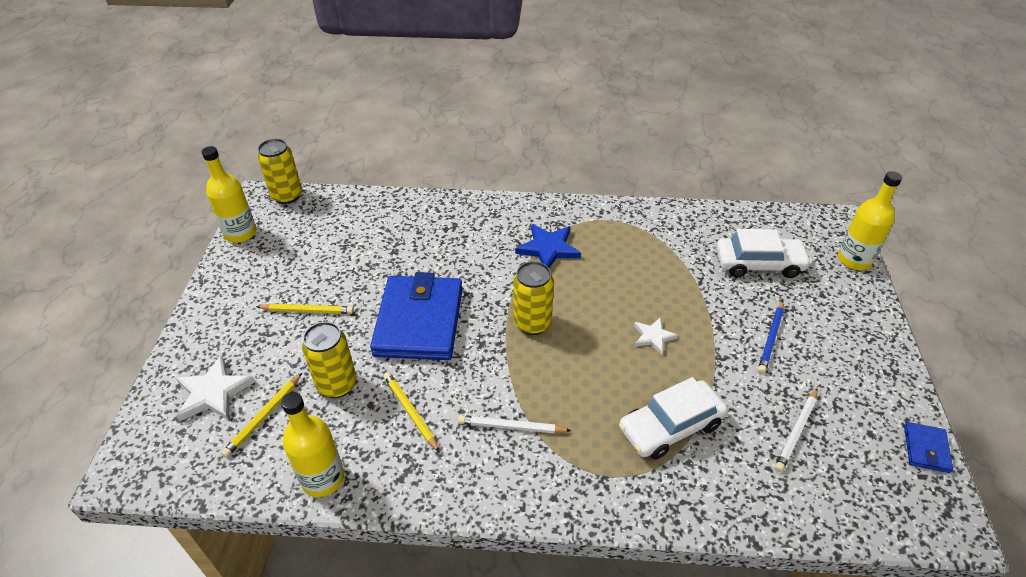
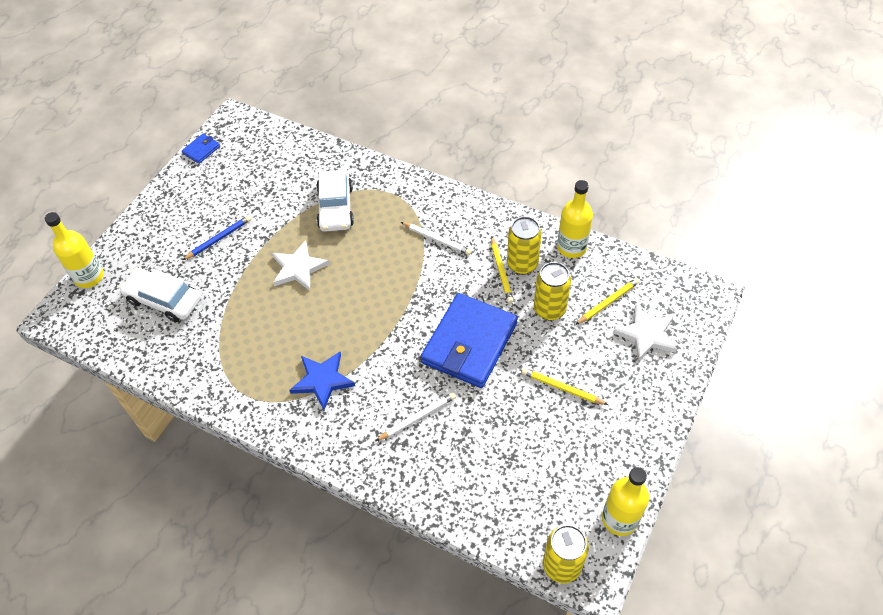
camera: 155 degrees left, 10 degrees up
(532, 323) = (380, 310): yellow can -> yellow can (522, 264)
(653, 336) = (298, 268): white star -> white star, size x1.62
(671, 426) = (335, 207): white car -> white car turned 90 degrees clockwise
(796, 431) = (263, 181): white pencil -> white pencil (417, 417)

